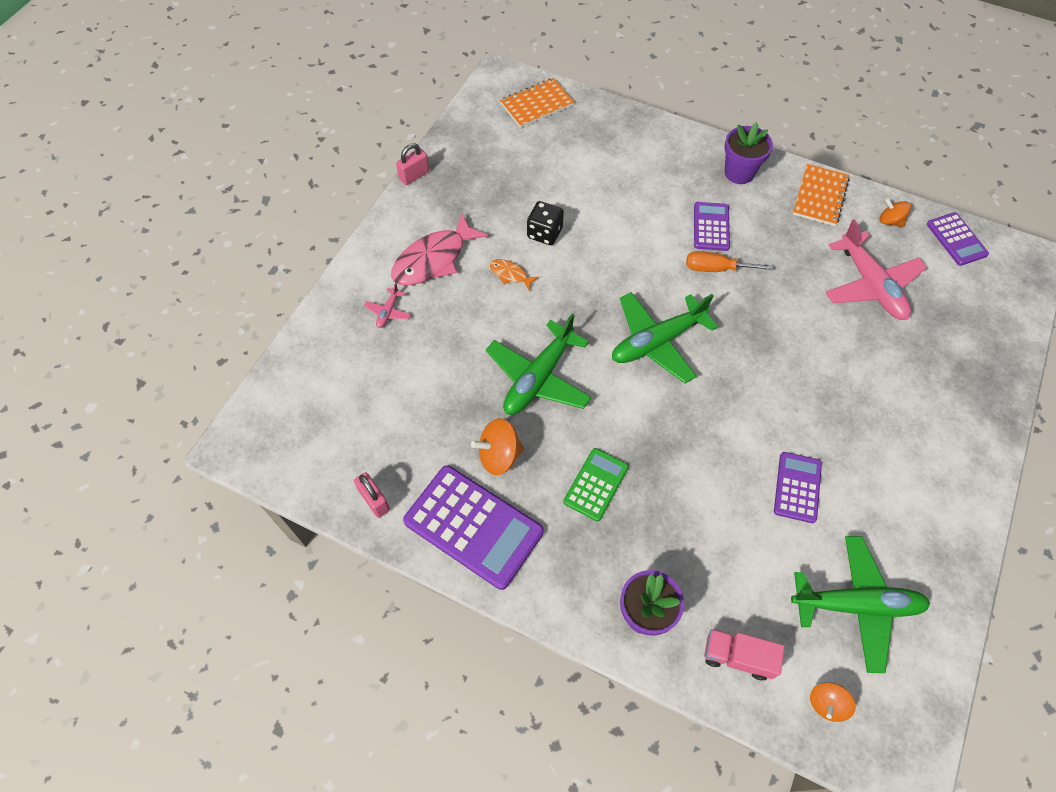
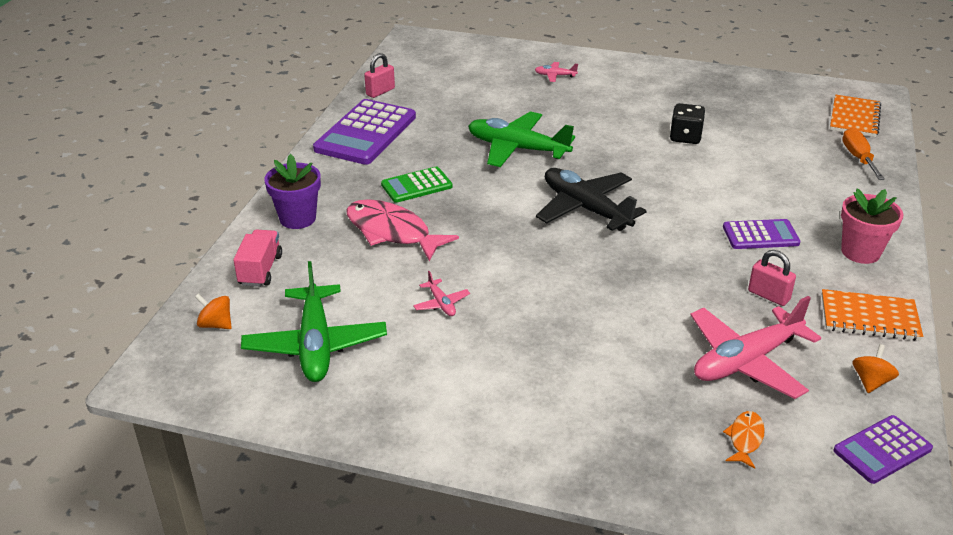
camera: 80 degrees right, 25 degrees down
(414, 176) = (710, 69): pink padlock -> pink padlock (768, 295)
(434, 259) = (621, 88): pink fish -> pink fish (392, 232)
(499, 455) = (433, 138): orange spinning top -> none
(510, 274) = (625, 125): orange fish -> orange fish (745, 439)
(536, 104) = (854, 118): orange notebook -> orange notebook turned 60 degrees clockwise
(596, 484) = (416, 186): green calculator -> green calculator turned 135 degrees clockwise
(657, 342) = (585, 209): green plane -> black plane
(716, 268) = (701, 241): orange screwdriver -> orange screwdriver (858, 158)
(739, 172) = (860, 252): purple flower pot -> pink flower pot
(797, 487) = (441, 303): purple calculator -> pink plane

